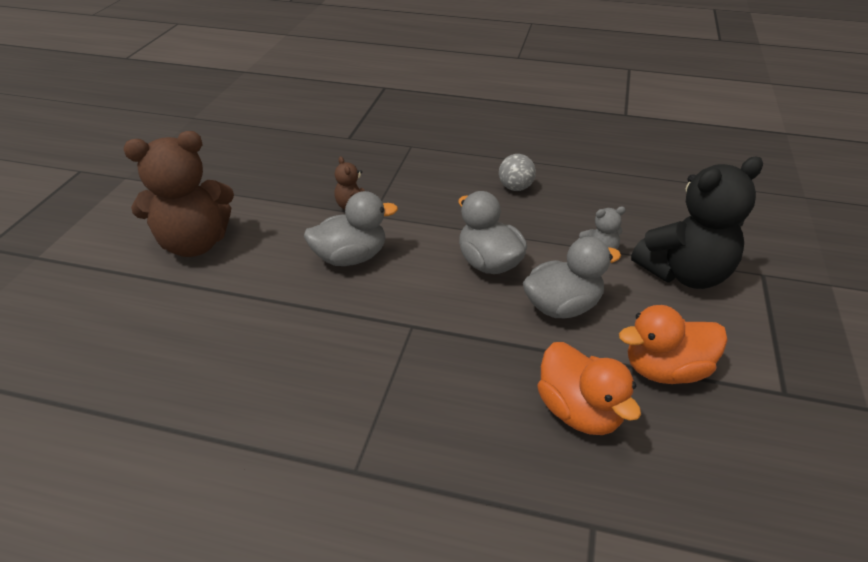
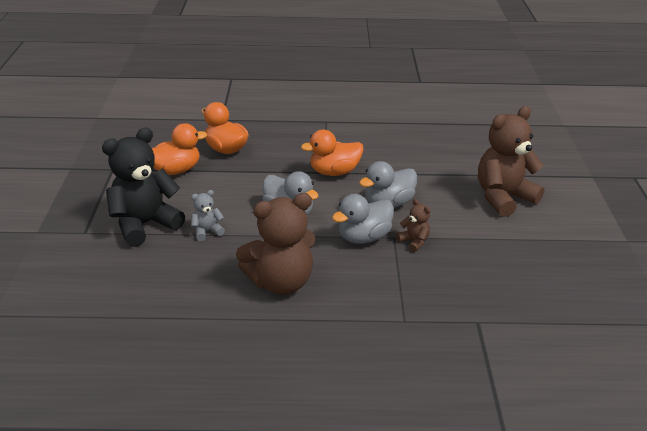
camera: 165 degrees right, 5 degrees down
(399, 323) = (334, 172): none -> orange duck
(515, 188) = (281, 282): grey ball -> brown teddy bear
(562, 307) = (235, 193): grey duck -> grey duck (363, 237)

